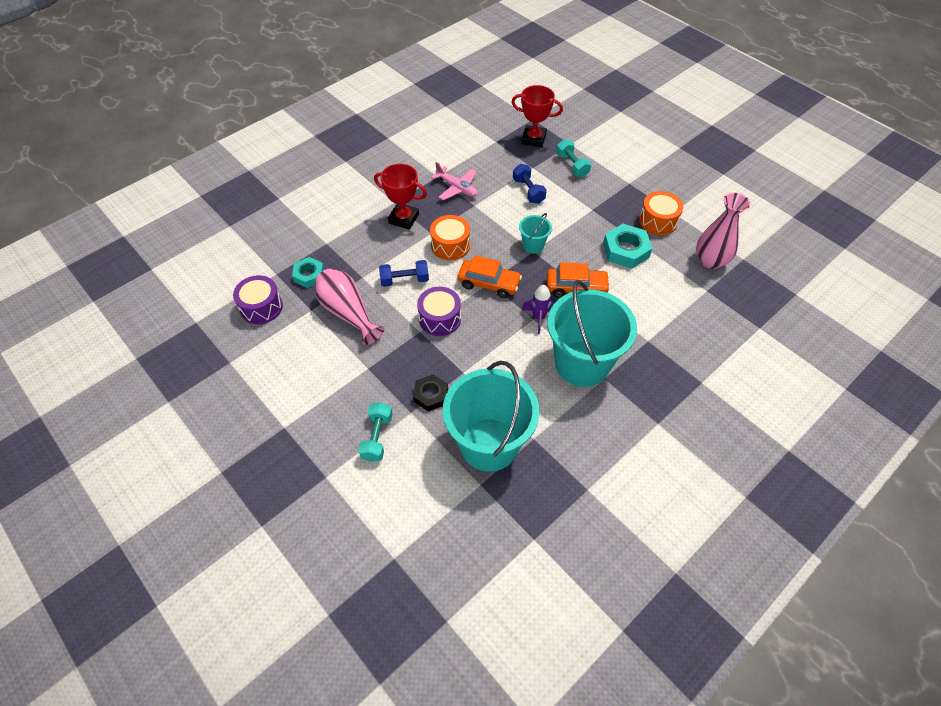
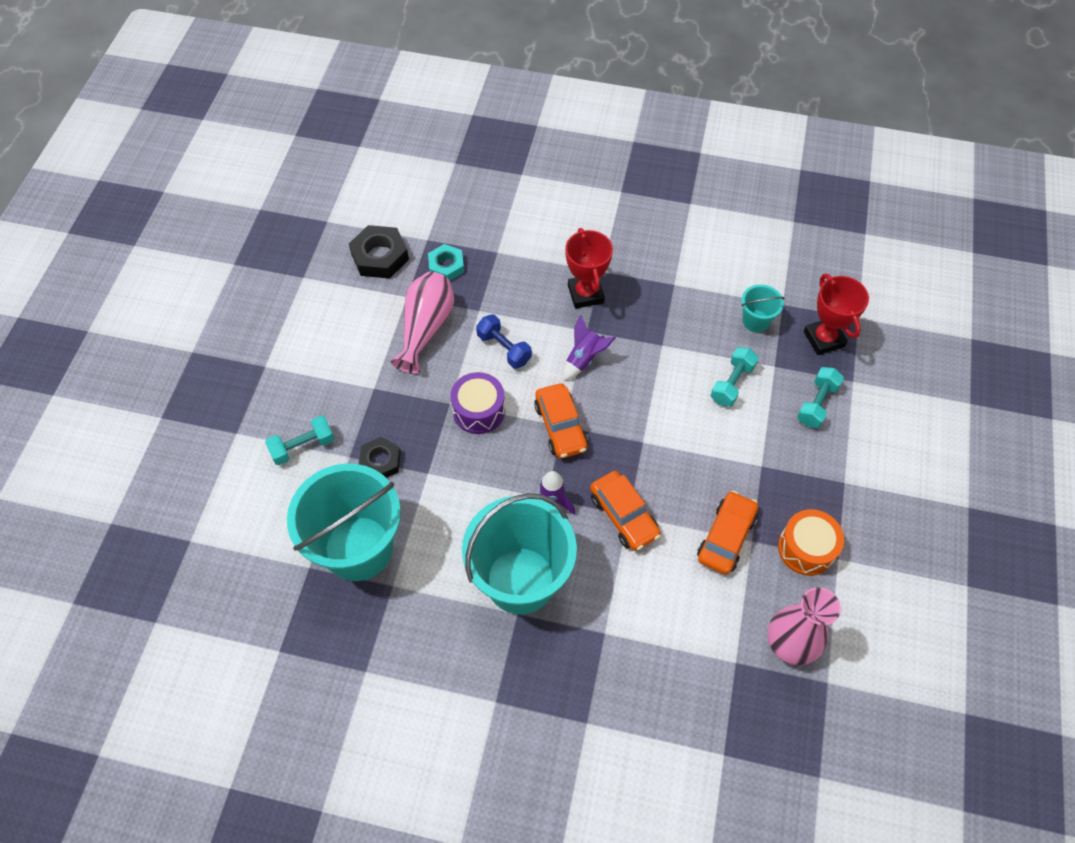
camera: 55 degrees right, 5 degrees up
(261, 307) = (380, 256): purple drum -> black nut
(450, 245) = (584, 359): orange drum -> purple rocket
(457, 188) = (673, 313): pink plane -> none
(528, 191) = (732, 383): blue dumbbell -> turquoise dumbbell
(533, 245) = (651, 437): turquoise bucket -> turquoise bucket (755, 321)
(626, 250) = (726, 537): turquoise nut -> orange car

